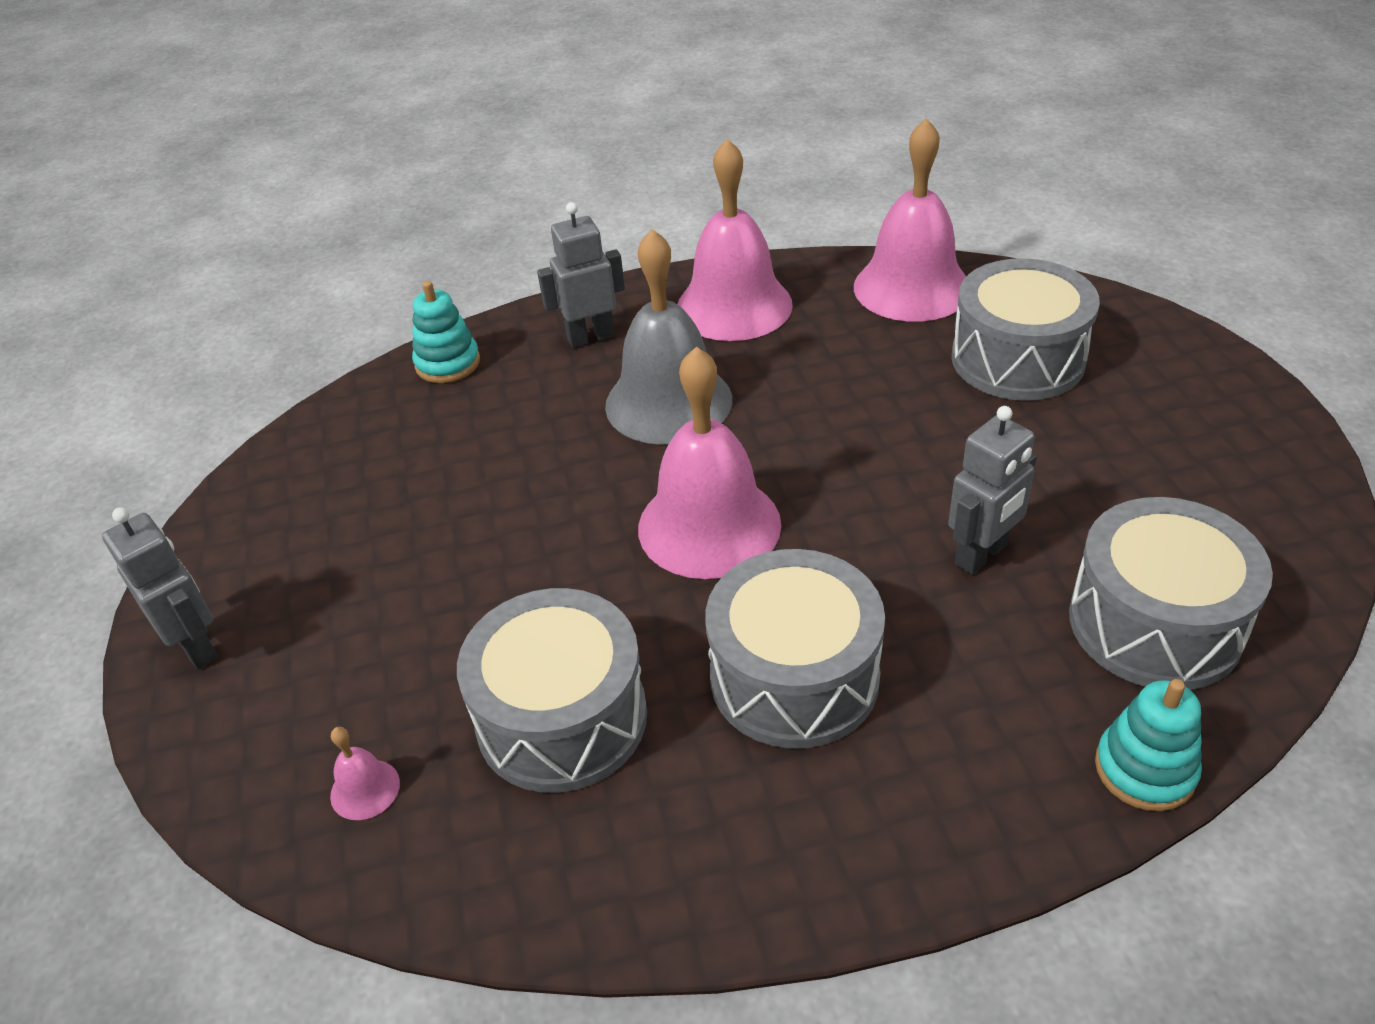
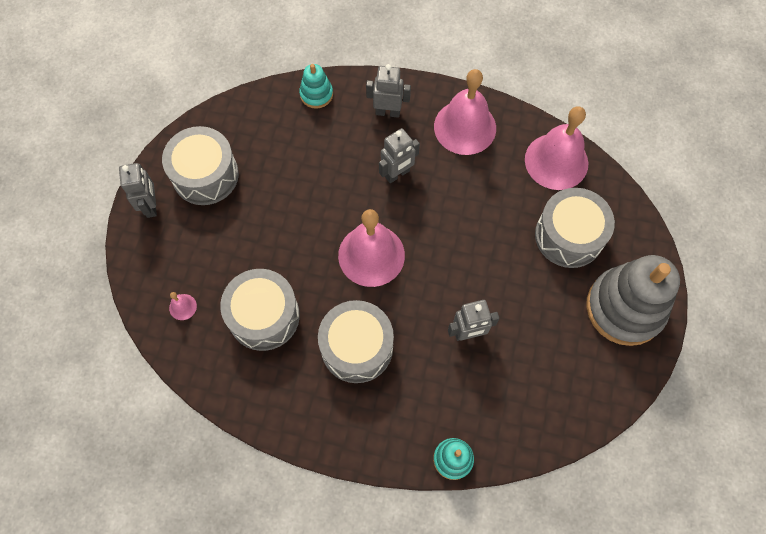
camera: 25 degrees right, 25 degrees up
(668, 402) = (397, 174): grey bell -> grey robot
(1155, 623) = (509, 404): grey drum -> grey drum (205, 175)
(1194, 404) = (625, 308): none -> grey stacking toy

